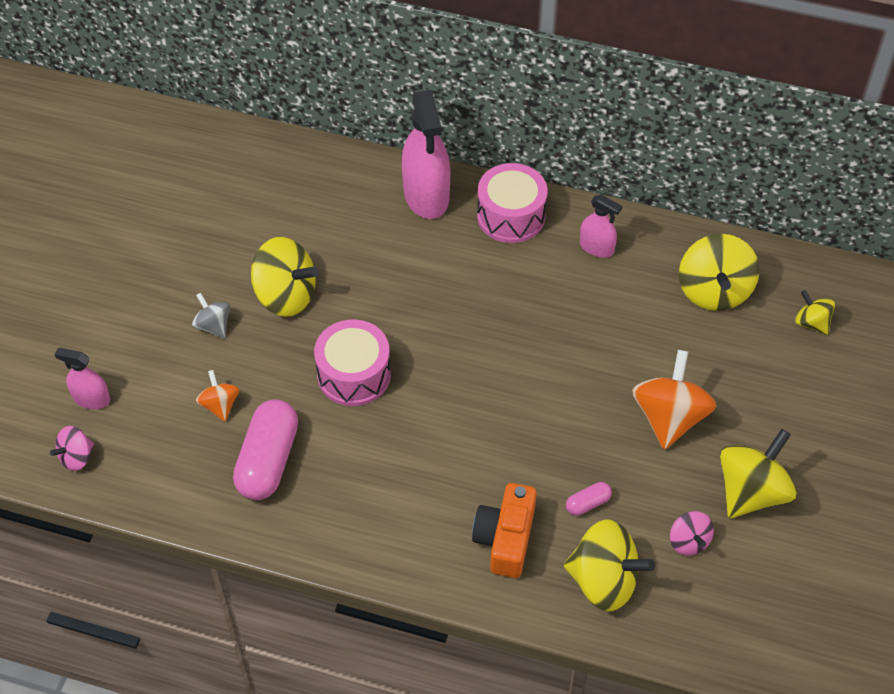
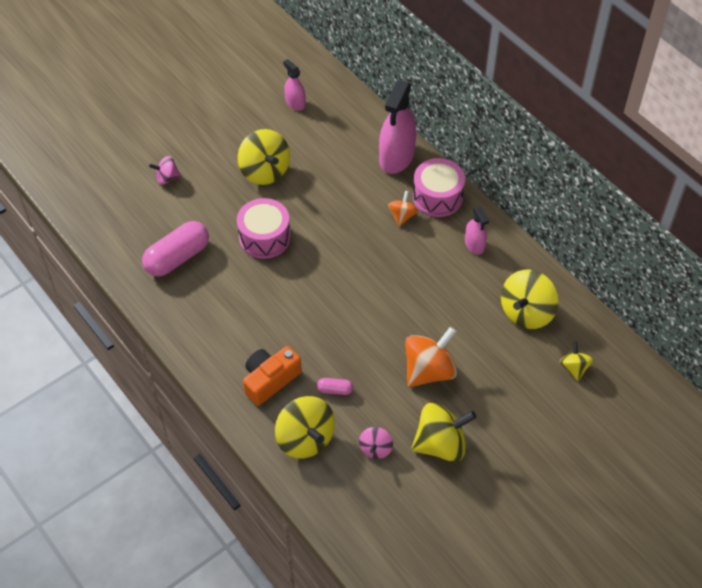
camera: 35 degrees right, 0 degrees up
(76, 457) = (81, 197): pink spinning top -> pink spinning top (167, 178)
(91, 399) = (114, 170): pink spray bottle -> pink spray bottle (295, 103)
(213, 326) = (211, 166): grey spinning top -> none
(220, 405) = (177, 212): orange spinning top -> orange spinning top (402, 216)

